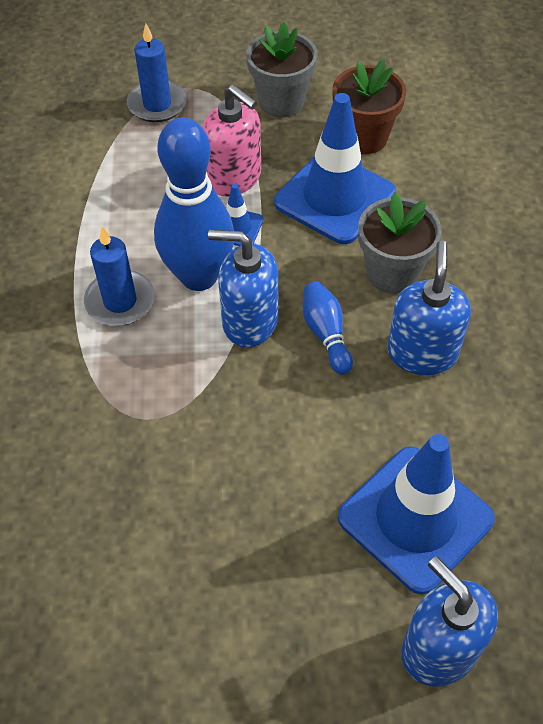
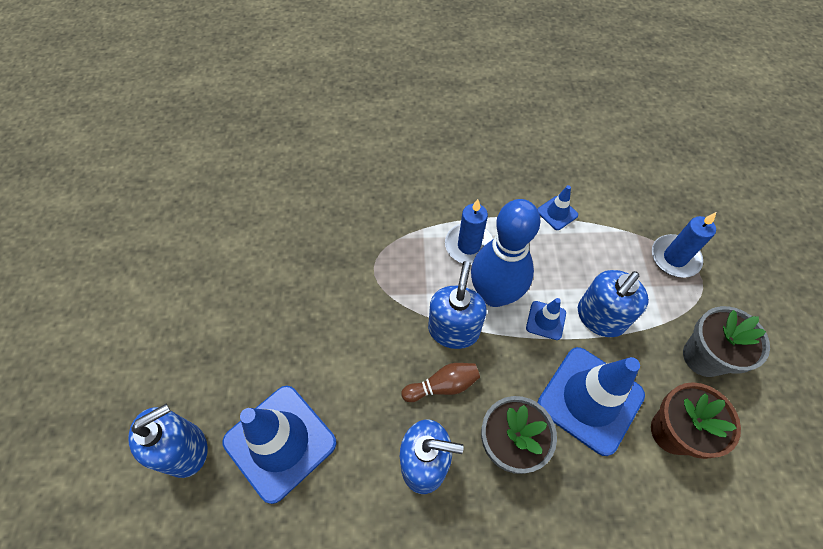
camera: 90 degrees right, 5 degrees up
(78, 203) = (557, 213): none -> blue traffic cone
(234, 178) = (600, 318): pink soap dispenser -> blue soap dispenser
(326, 334) = (443, 385): blue bowling pin -> brown bowling pin

